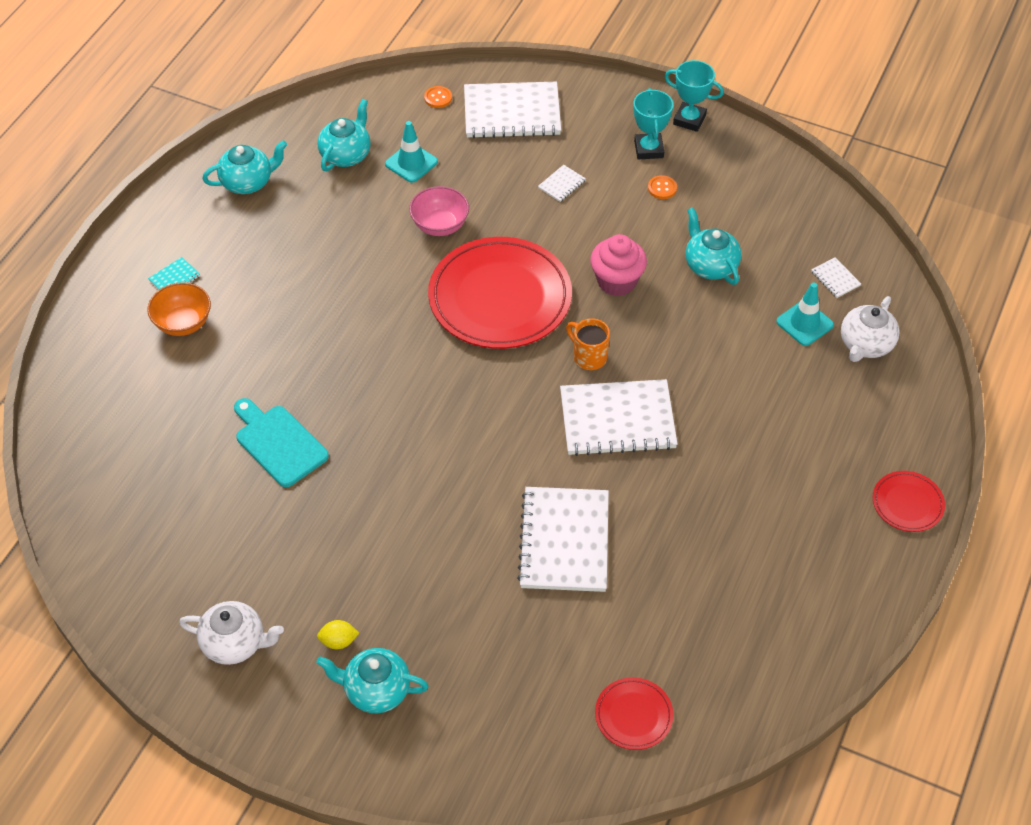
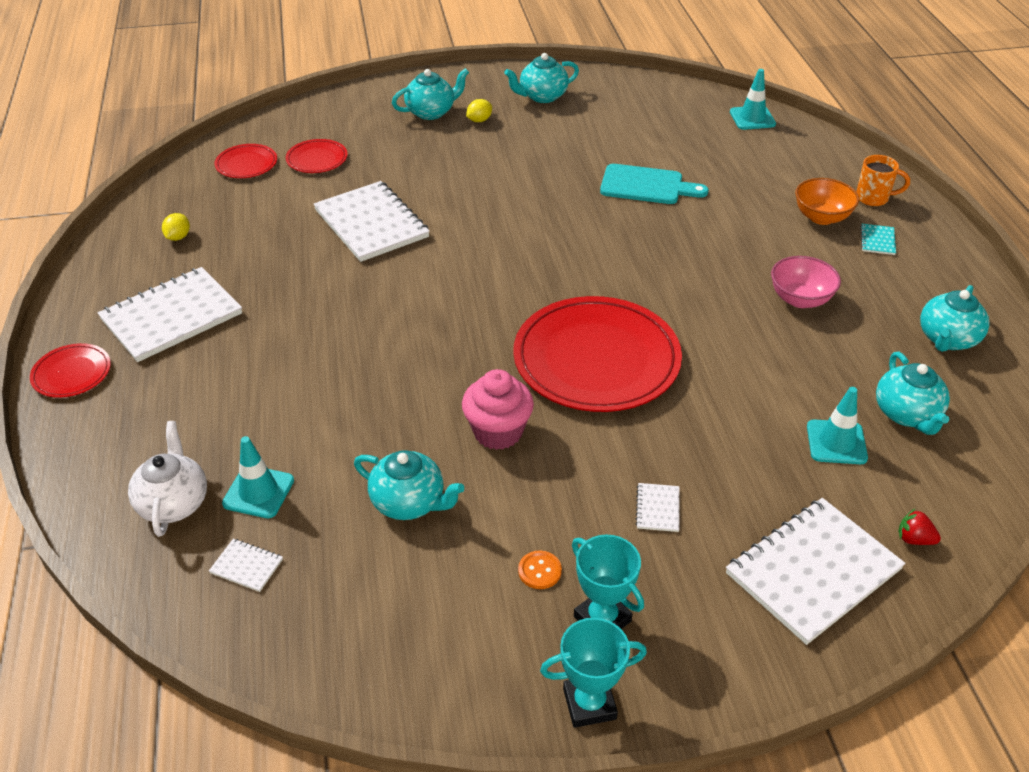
camera: 145 degrees right, 10 degrees down
(76, 473) = (752, 118): none -> turquoise traffic cone
(235, 643) = (542, 96): white teapot -> turquoise teapot
(438, 98) = (914, 539): orange button -> red strawberry
(440, 225) = (728, 394): pink bowl -> pink bowl (800, 299)
(554, 678) = (317, 159): none -> red plate
(588, 357) = (464, 351): orange mug -> orange mug (873, 198)
(617, 420) = (395, 316): white notebook -> white notebook (171, 316)
(756, 630) = (178, 237): none -> yellow lemon

